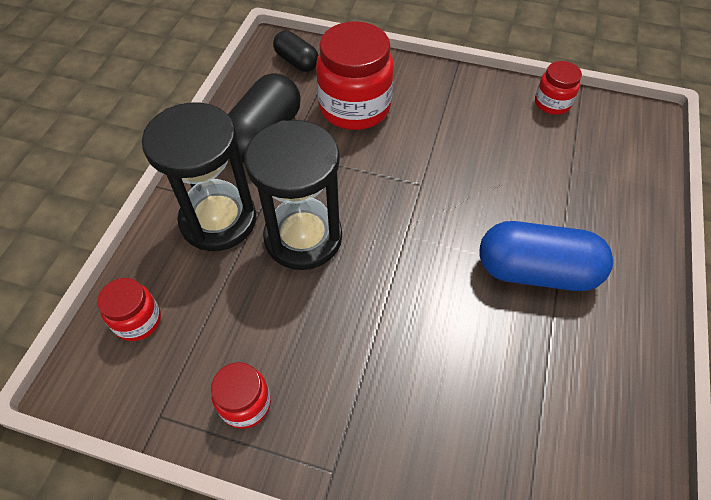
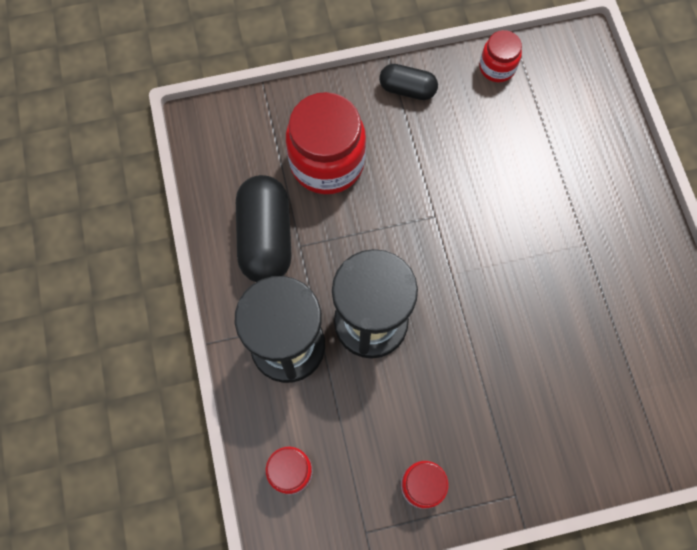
camera: 30 degrees left, 15 degrees up
(296, 62) = (236, 135): black capsule -> black capsule (407, 89)
(536, 271) = (569, 252): blue capsule -> none

